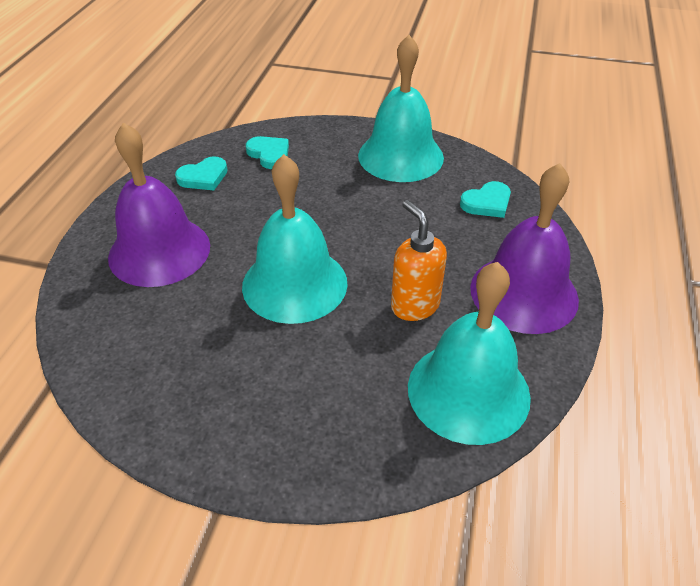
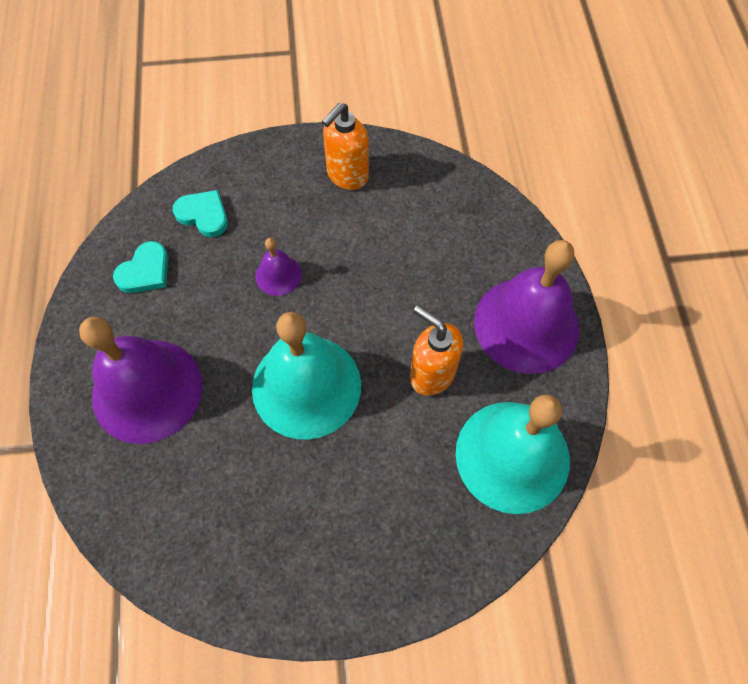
camera: 20 degrees left, 20 degrees up
(310, 204) = (278, 275): none -> purple bell
(400, 156) = (347, 175): turquoise bell -> orange soap dispenser
(487, 203) = (457, 217): turquoise heart -> none

